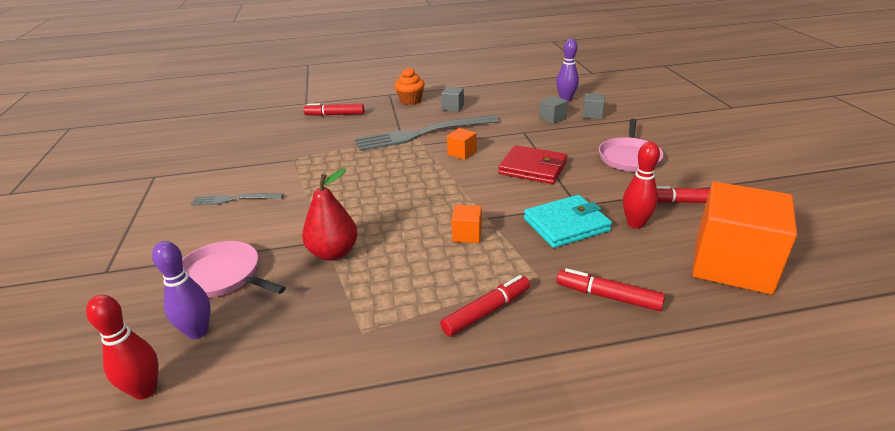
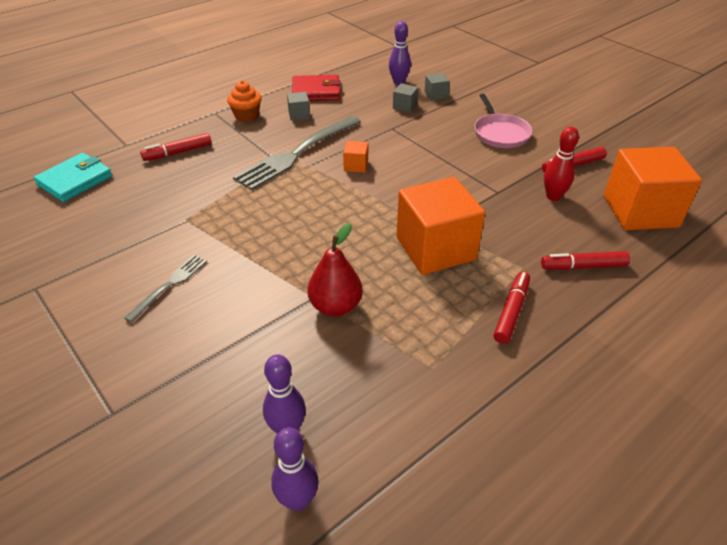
camera: 30 degrees left, 10 degrees up
(145, 390) = (297, 500): red bowling pin -> purple bowling pin
(223, 276) = (251, 368): pink pan -> none
(234, 199) = (170, 285): grey fork -> grey fork turned 150 degrees clockwise
(467, 234) = (435, 248): orange cube -> orange cube, size x2.38
(533, 168) = (432, 165): red wallet -> red wallet (316, 91)
(566, 224) = (504, 213): turquoise wallet -> turquoise wallet (75, 180)

